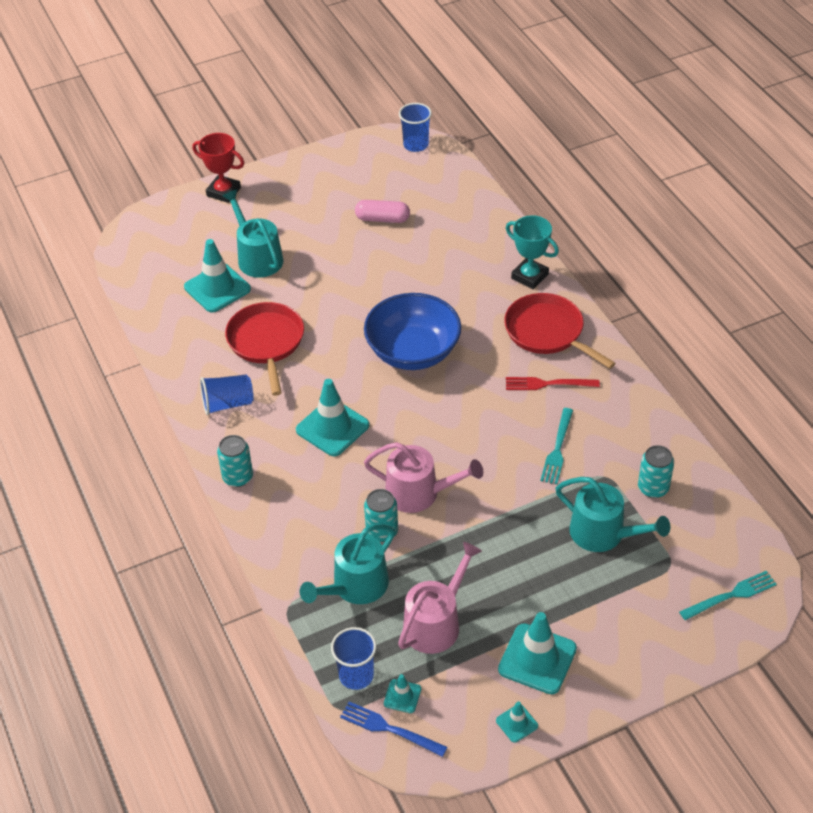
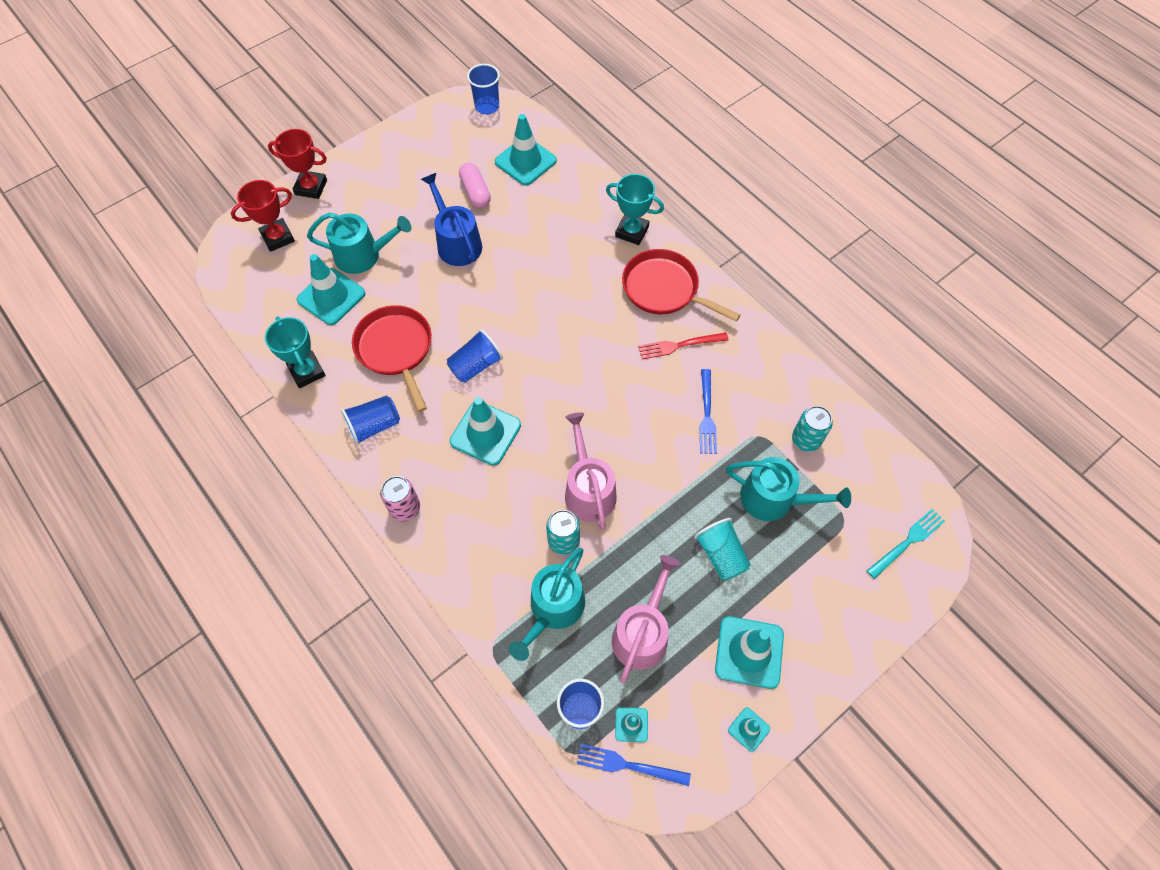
camera: 15 degrees left, 15 degrees up
(177, 348) = (307, 371): none -> turquoise trophy
(180, 230) = (278, 237): none -> red trophy
(238, 477) = (405, 508): turquoise can -> pink can
(257, 257) = (363, 255): turquoise watering can -> turquoise watering can turned 135 degrees clockwise
(339, 369) = (475, 365): none -> blue cup
(351, 260) = (456, 243): none -> blue watering can
(382, 219) = (475, 192): pink capsule -> pink capsule turned 75 degrees clockwise
(413, 352) = (542, 333): blue bowl -> none
(419, 493) = (588, 490): pink watering can -> pink watering can turned 105 degrees counterclockwise
(440, 199) = (525, 161): none -> turquoise traffic cone
(534, 571) = (721, 555): none -> turquoise cup
(557, 449) = (707, 415): turquoise fork -> blue fork

